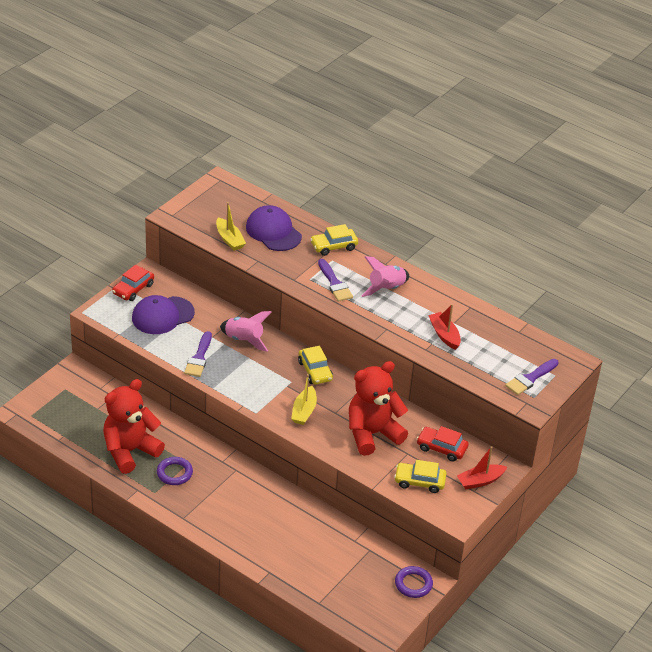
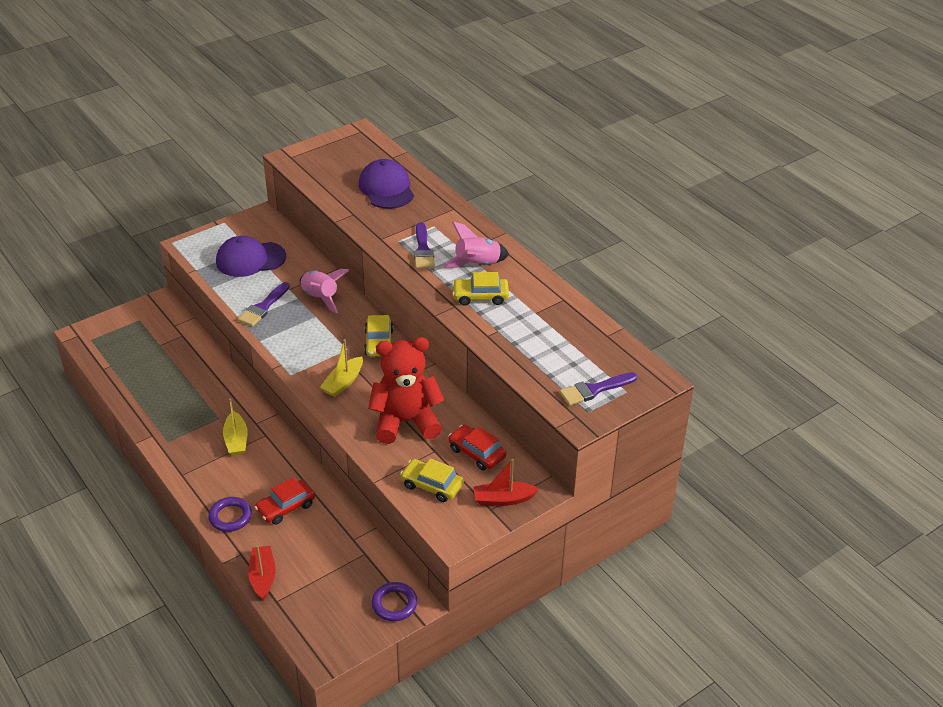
camera: 20 degrees right, 0 degrees up
(130, 451) = (167, 394): red teddy bear -> none
(133, 289) = (236, 229): red car -> red car (285, 507)
(174, 473) = (199, 426): purple ring -> purple ring (230, 517)
(229, 239) = (336, 189): yellow boat -> yellow boat (236, 440)
(333, 246) = (443, 212): yellow car -> yellow car (480, 296)
(444, 335) = (517, 324): red boat -> red boat (263, 577)

